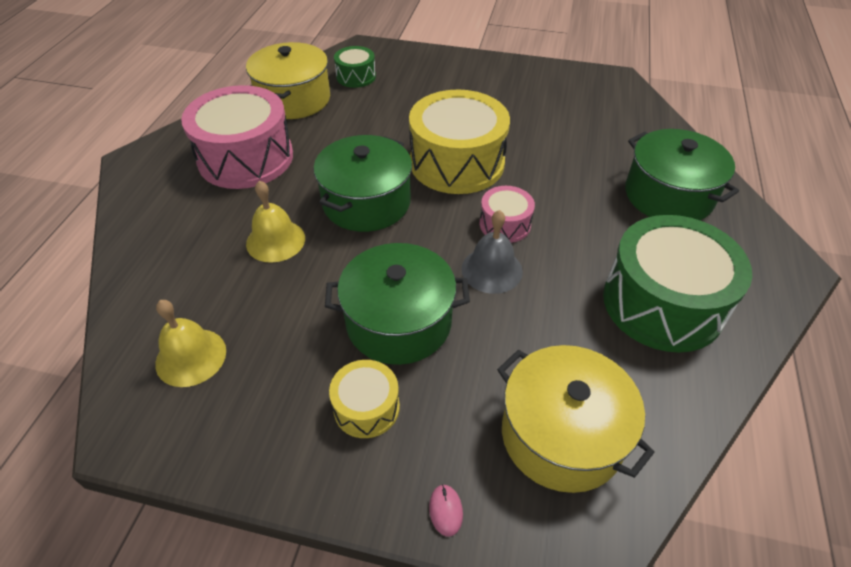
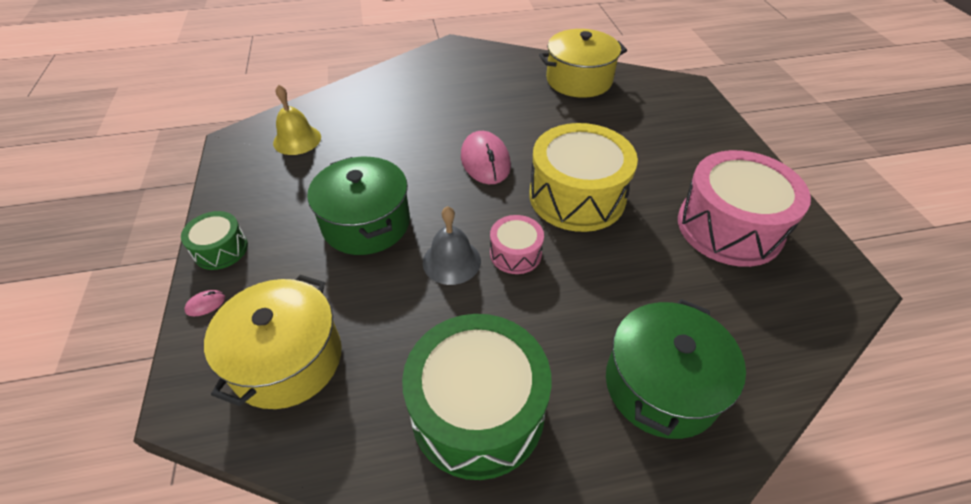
camera: 65 degrees right, 0 degrees up
(246, 158) = (491, 86): pink drum -> pink drum (729, 227)
(275, 240) = (415, 133): yellow bell -> none
(356, 76) = (642, 98): green drum -> green drum (221, 249)
(366, 202) = (485, 161): green pot -> pink mouse
(366, 407) = (281, 233): yellow drum -> none

